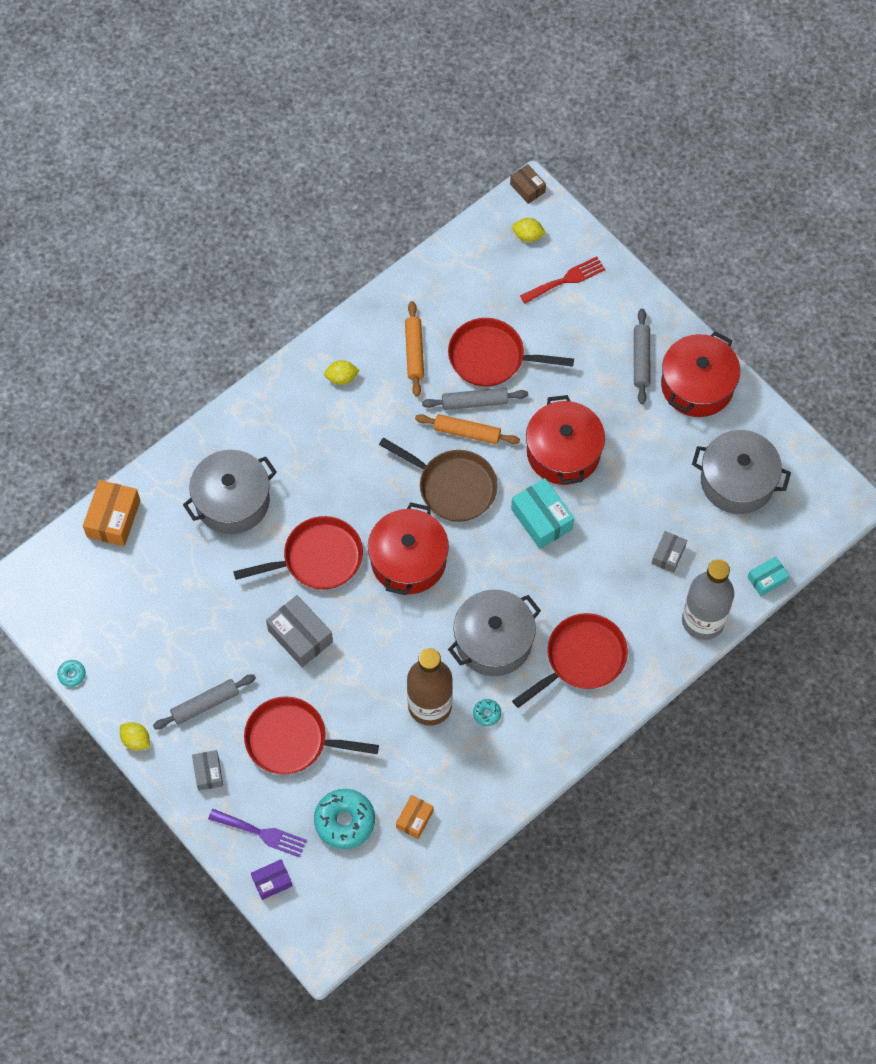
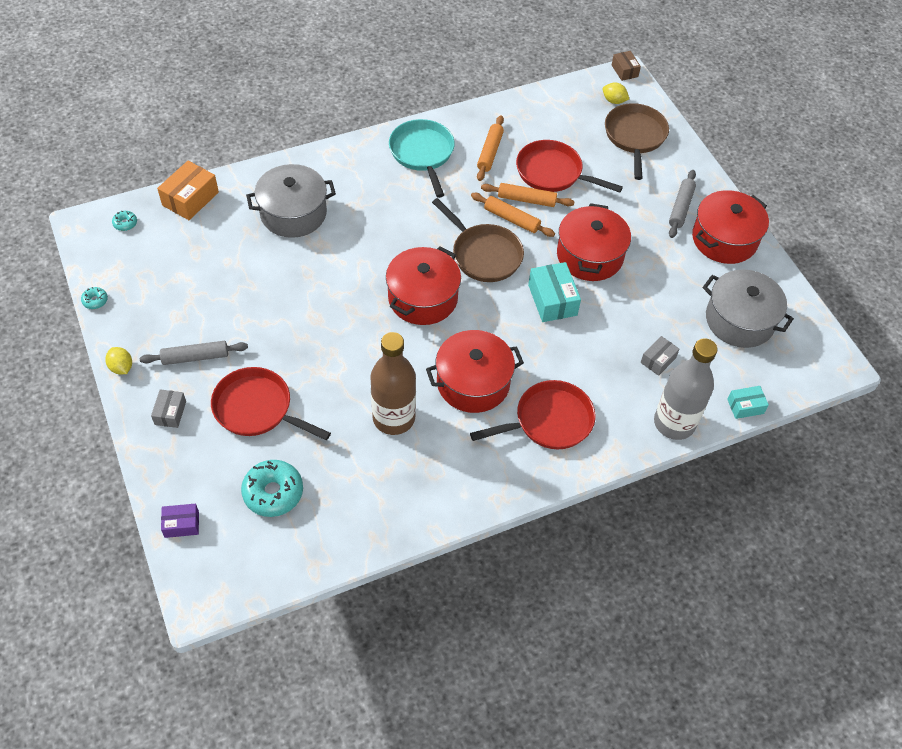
camera: 15 degrees right, 10 degrees down
(261, 833) = (192, 479): purple fork -> none
(300, 636) = (303, 328): grey box -> none
(317, 558) = (345, 274): red pan -> none
(341, 378) = (422, 154): yellow lemon -> turquoise pan
(414, 819) = (339, 511): orange box -> none
(474, 402) = (526, 200): grey rolling pin -> orange rolling pin
(487, 714) = (443, 441): turquoise donut -> turquoise donut (125, 223)
(493, 641) = (473, 382): grey pot -> red pot
(566, 280) = (635, 137): red fork -> brown pan

